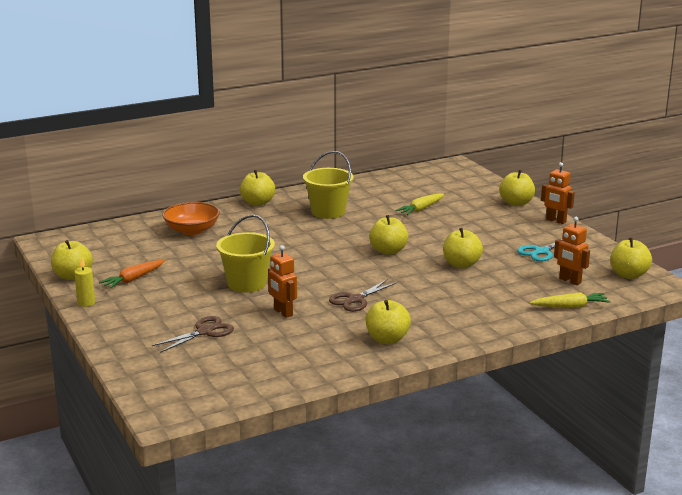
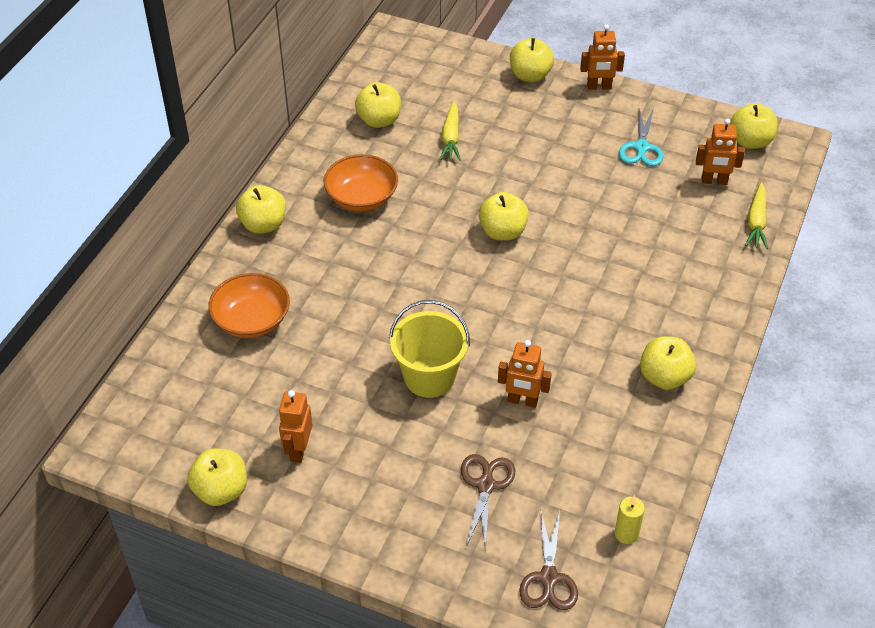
camera: 40 degrees left, 25 degrees up
(86, 303) = (299, 525): yellow candle -> yellow candle (626, 534)
(133, 279) = (298, 450): orange carrot -> orange robot
(328, 212) = (361, 197): yellow bucket -> orange bowl
(355, 300) = (565, 333): brown scissors -> brown scissors (548, 578)
(461, 264) = (595, 213): yellow apple -> yellow apple (379, 120)
(570, 307) = (756, 222): yellow carrot -> yellow carrot turned 150 degrees clockwise

